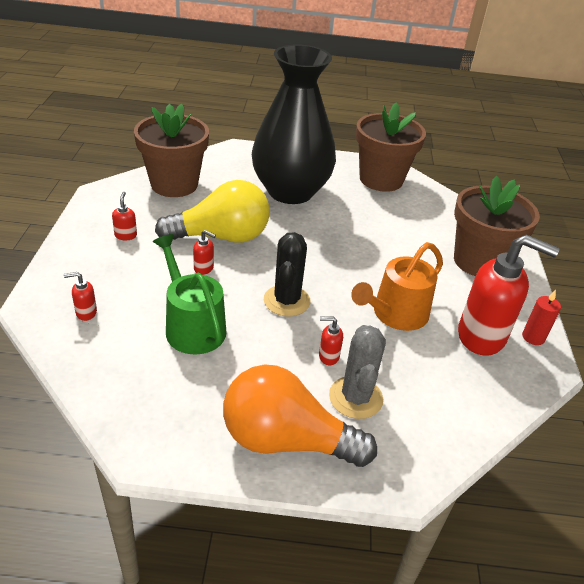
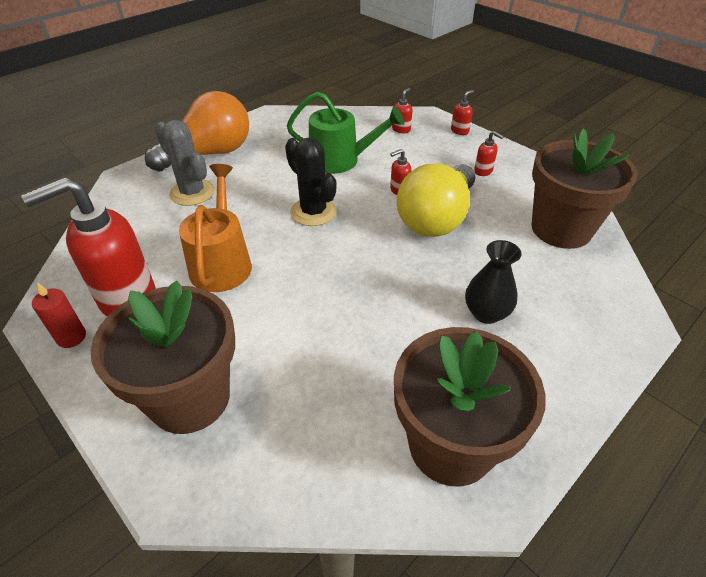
camera: 135 degrees right, 5 degrees up
(290, 191) = (486, 313): black vase -> black vase, size x0.41
(328, 356) = (237, 201): red soap dispenser -> red soap dispenser (459, 131)

